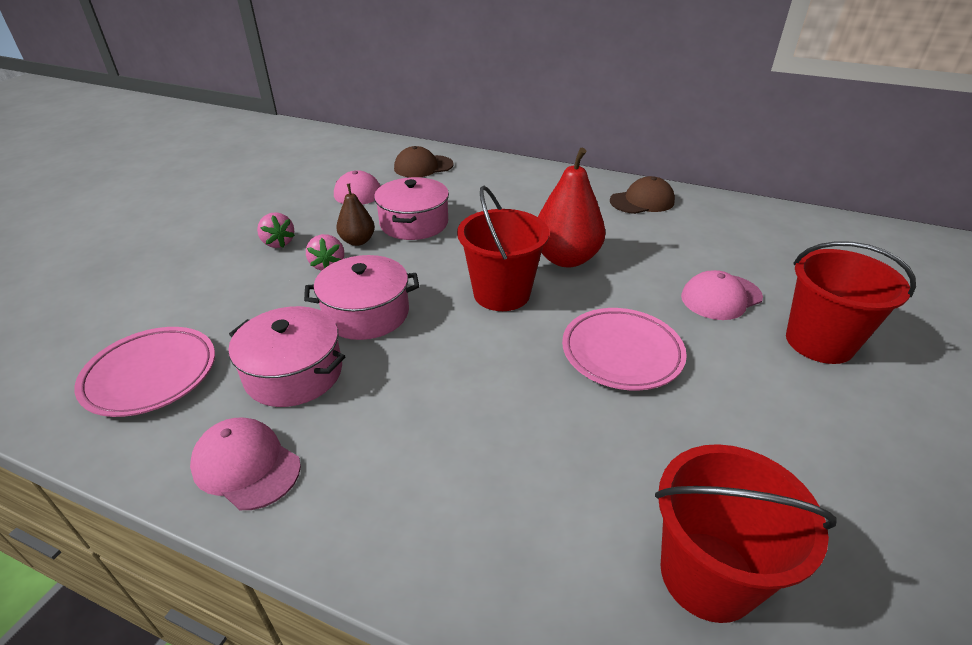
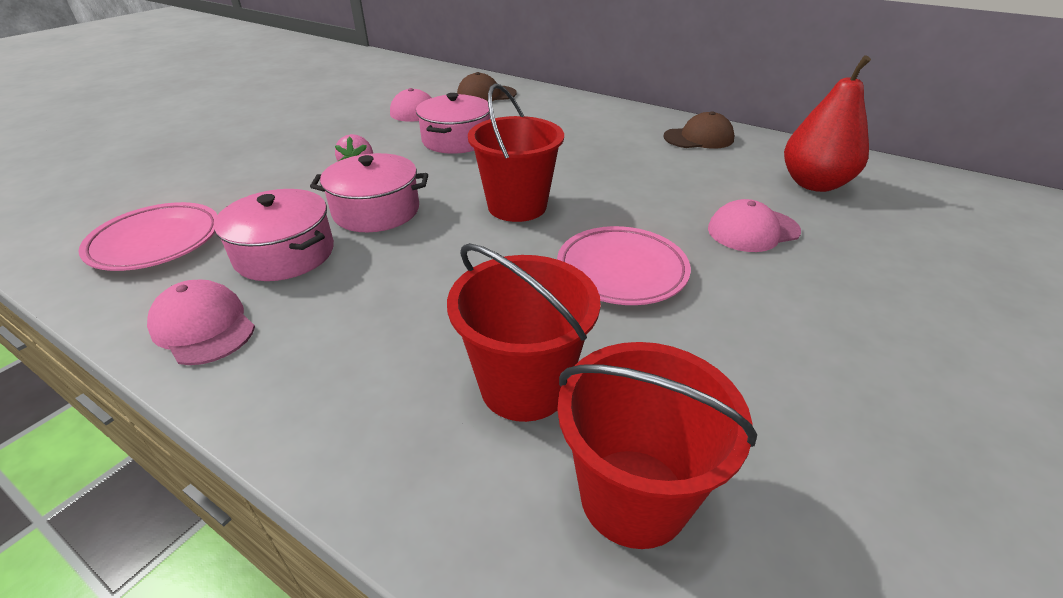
camera: 10 degrees right, 0 degrees up
(278, 243) = (321, 146): pink strawberry -> none
(358, 241) = (395, 150): brown pear -> none
(566, 259) = (597, 182): red pear -> red pear (814, 184)
(819, 342) = (853, 284): red bucket -> red bucket (524, 386)

